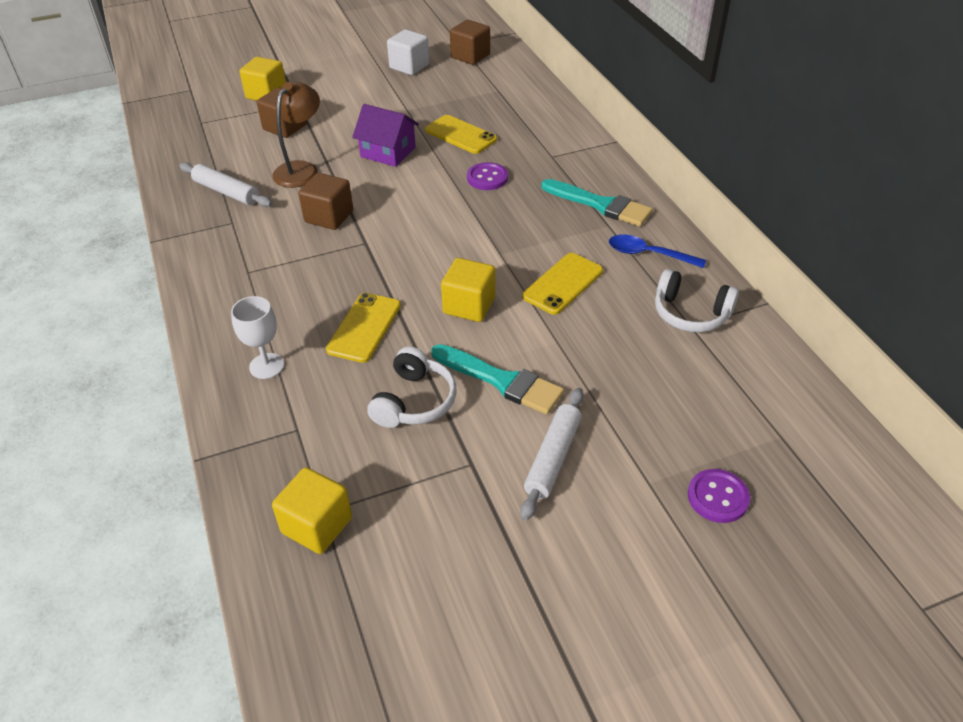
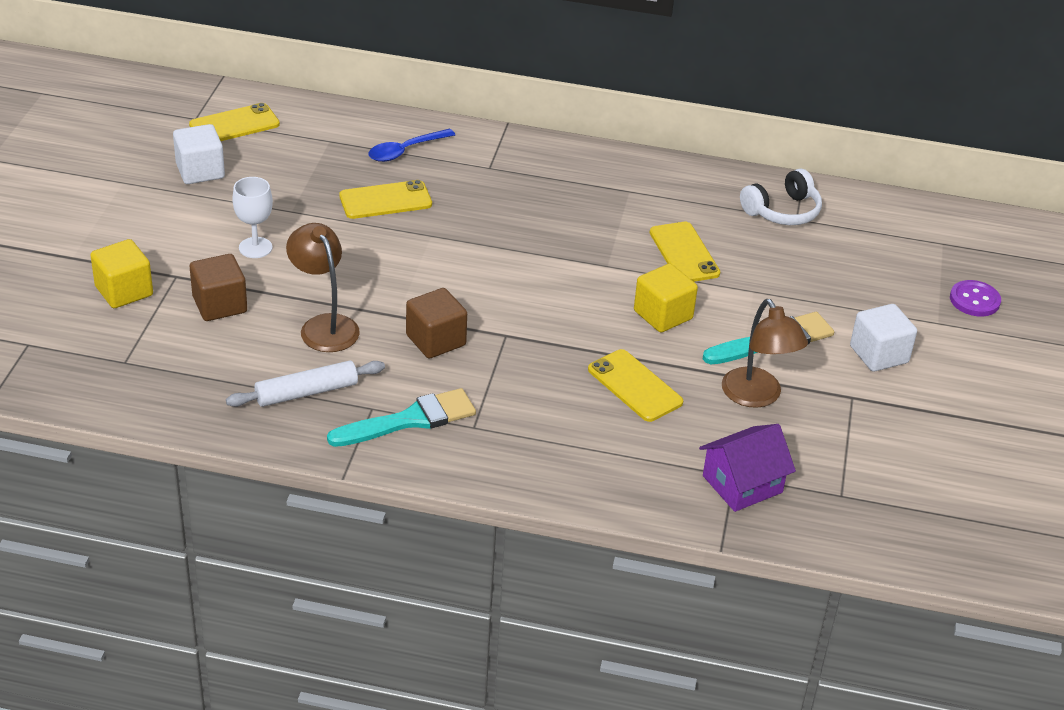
camera: 60 degrees left, 5 degrees down
(266, 366) = (633, 464): white goblet -> white goblet (255, 248)
(317, 525) = (853, 504): yellow cube -> none
(388, 152) = (361, 257): purple house -> purple house (742, 484)
(414, 401) = (757, 397): white headphones -> brown lamp
(470, 56) = (234, 125): brown cube -> yellow phone
(487, 178) = (481, 219): purple button -> none
(552, 458) = (879, 354): white rolling pin -> white cube
(600, 205) = (596, 180): turquoise brush -> turquoise brush (410, 420)
(648, 254) = (690, 192): blue spoon -> blue spoon (405, 151)

